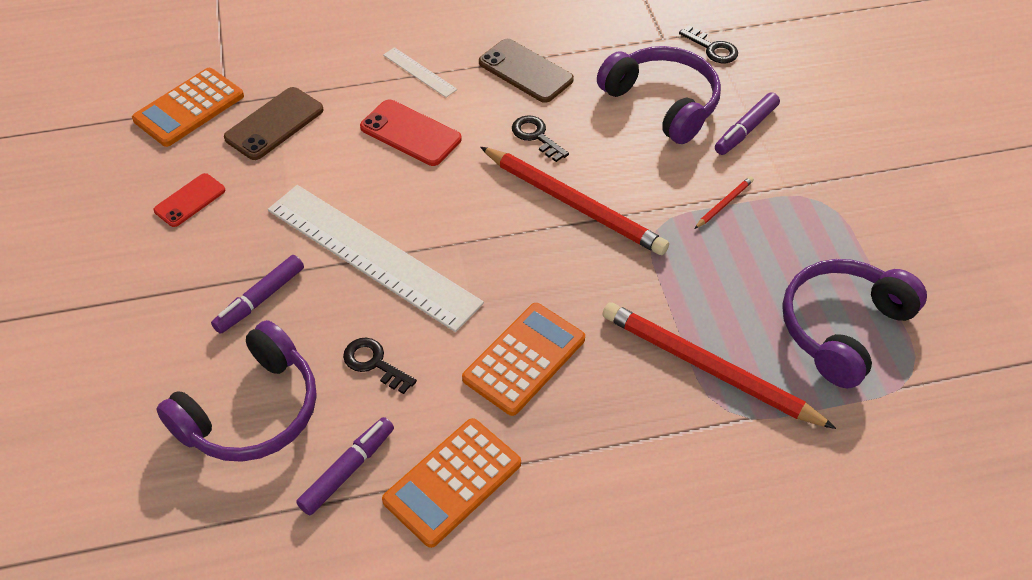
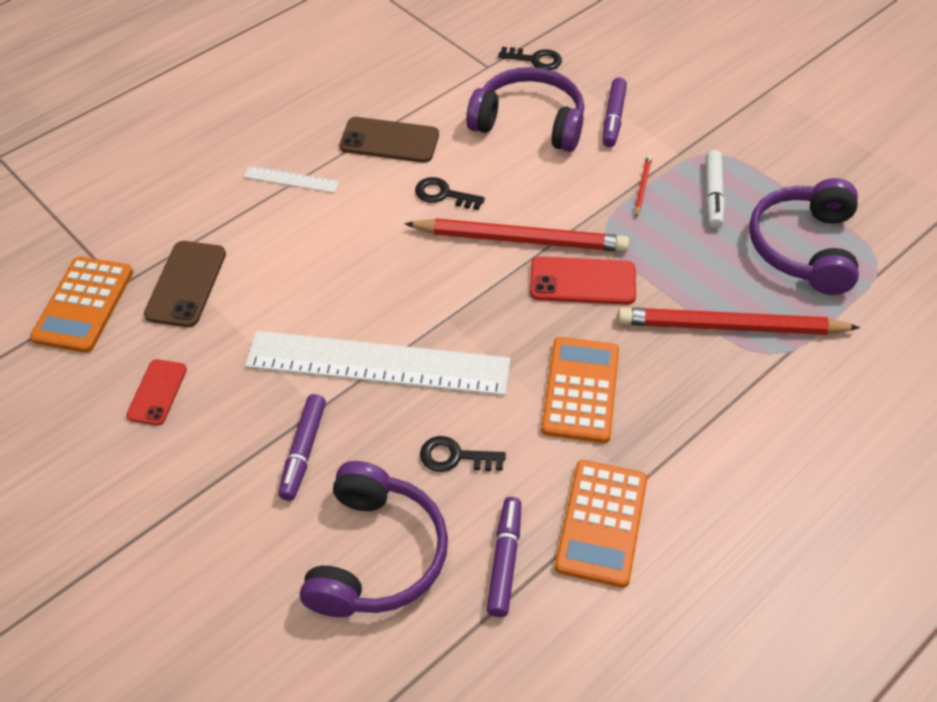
camera: 30 degrees left, 0 degrees up
(410, 133) = (327, 238): red phone -> red phone (582, 281)
(788, 239) = (713, 195): none -> white marker

